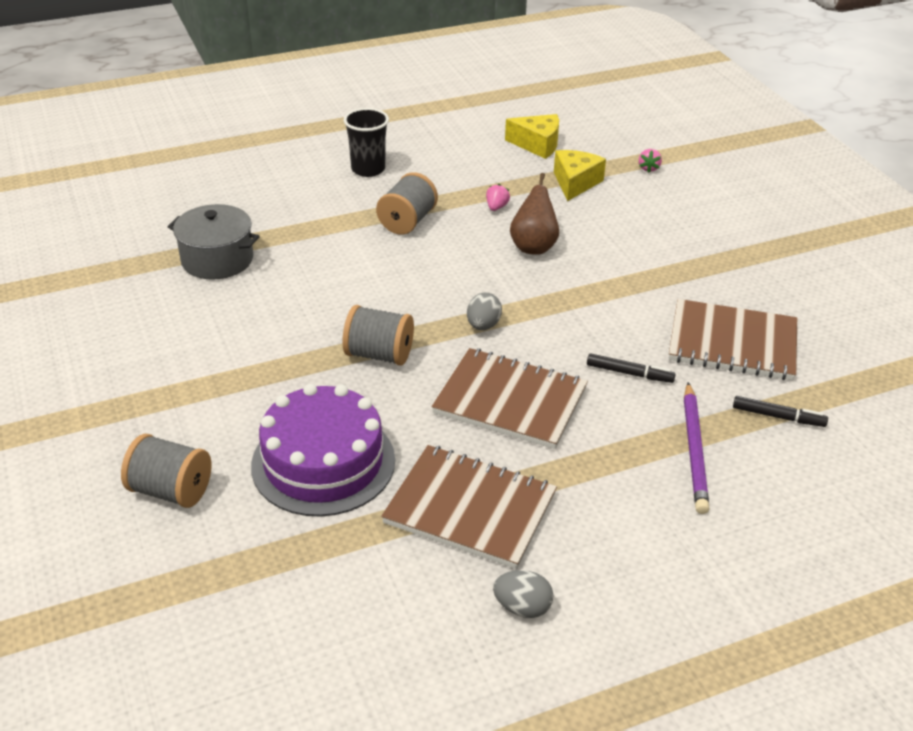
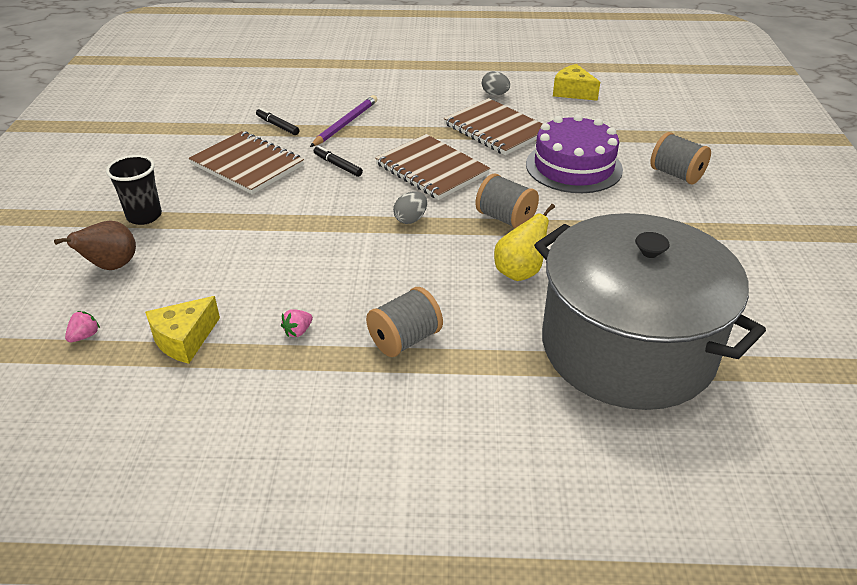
camera: 155 degrees left, 0 degrees up
(217, 260) = (627, 347): grey pot -> grey pot, size x2.18
(336, 299) = (520, 272): none -> yellow pear
(368, 169) = (401, 441): black cup -> black cup (144, 216)
(533, 247) = (306, 275): brown pear -> brown pear (111, 266)
(537, 145) = (156, 417): yellow cheese -> yellow cheese (573, 92)

